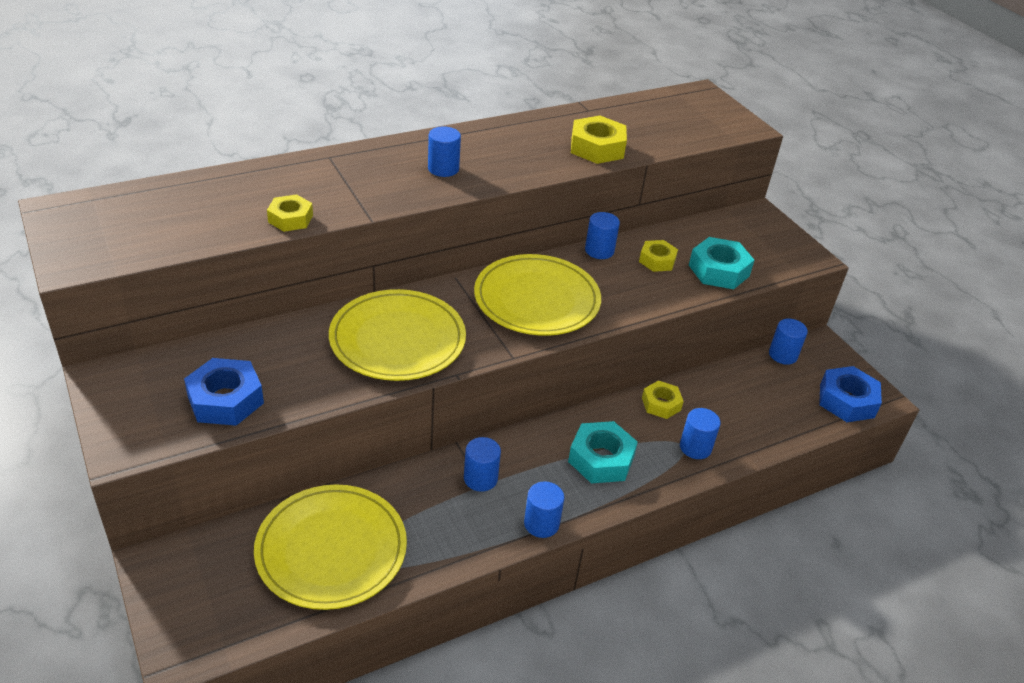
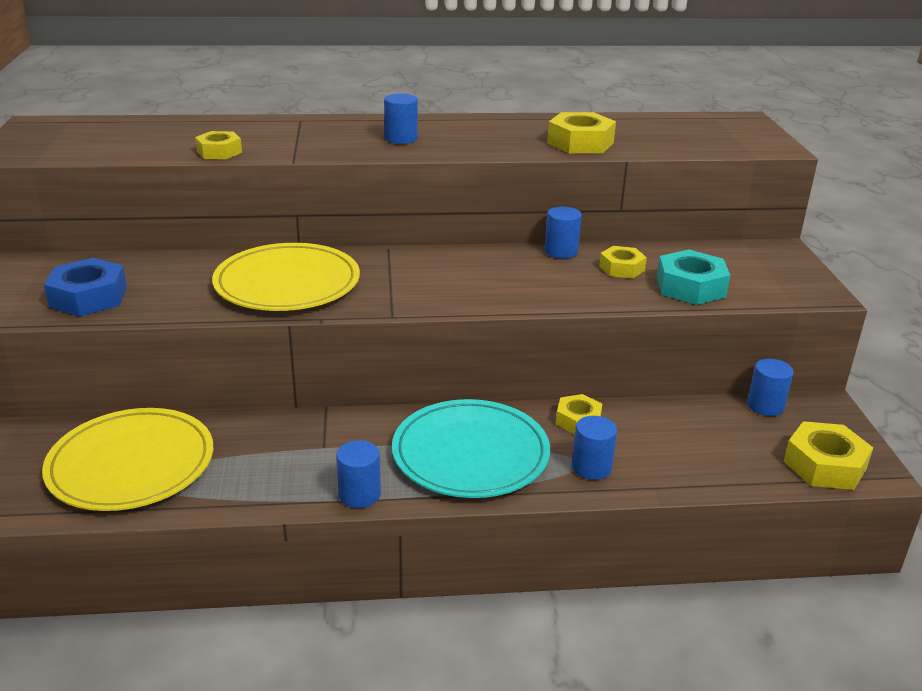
camera: 25 degrees right, 10 degrees down
(480, 478) = (326, 441): blue cylinder -> none
(537, 299) = (458, 277): yellow plate -> none
(601, 459) = (470, 454): turquoise nut -> turquoise plate
(846, 401) = (824, 465): blue nut -> yellow nut

